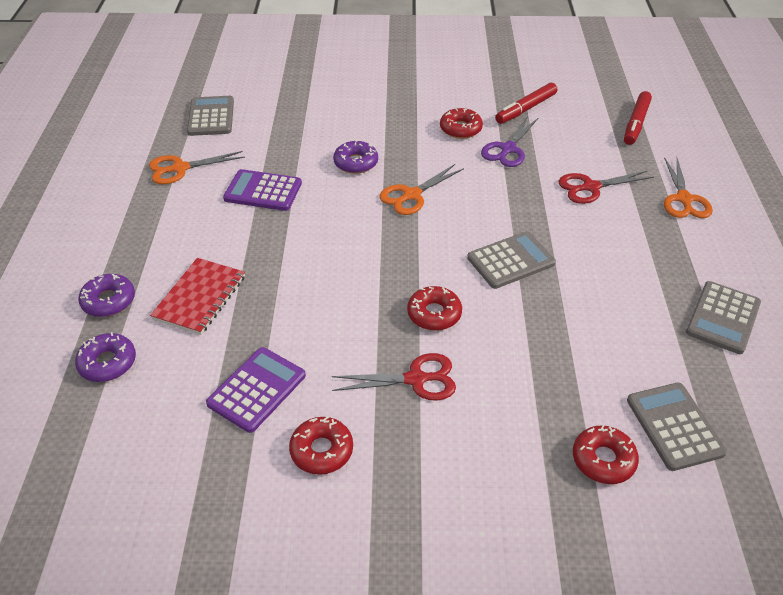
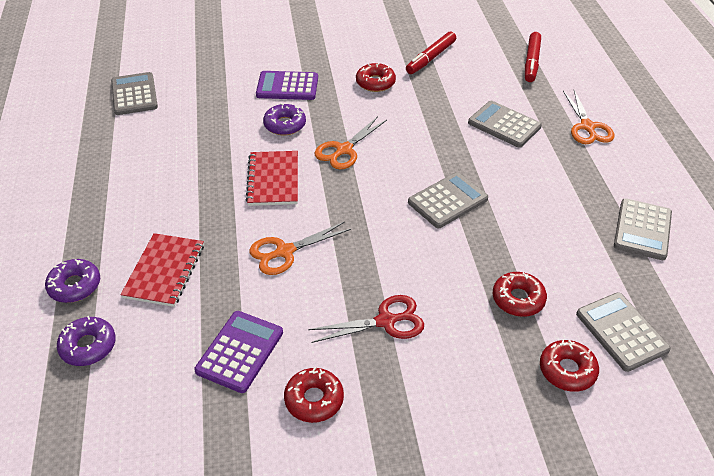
camera: 10 degrees left, 0 degrees up
(180, 168) = (115, 148): orange scissors -> orange scissors (285, 252)
(263, 191) = (202, 161): purple calculator -> purple calculator (287, 86)
(331, 218) = (273, 180): none -> red notebook
(434, 314) = (389, 258): red donut -> red donut (518, 299)
(508, 149) = (422, 97): purple scissors -> none
(590, 187) = (504, 125): red scissors -> grey calculator

